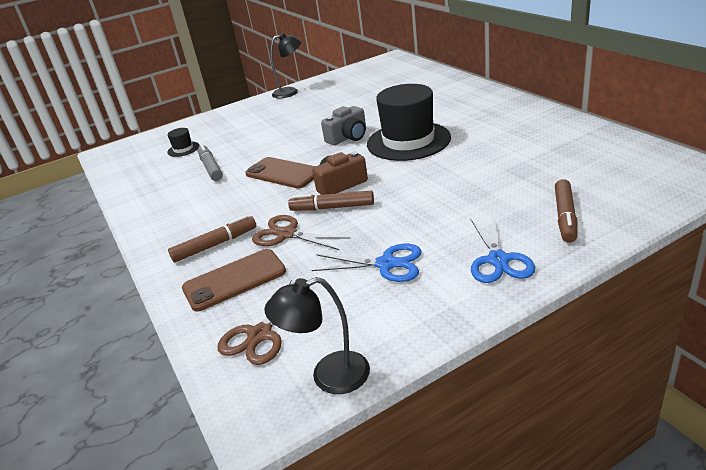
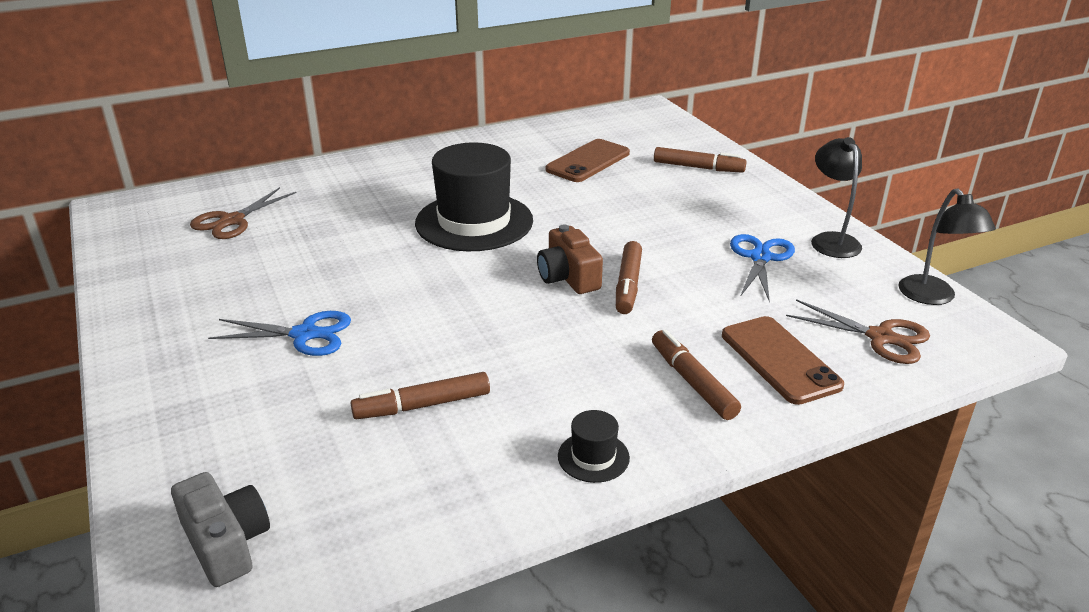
camera: 90 degrees left, 0 degrees up
(183, 149) = (295, 454): black hat -> black hat (593, 457)
(211, 168) = (422, 405): grey marker -> brown marker
(283, 173) = (502, 324): brown phone -> brown phone (588, 161)
(287, 234) = (682, 320): brown scissors -> brown scissors (232, 221)
(290, 92) = (135, 316): black lamp -> black lamp (831, 240)
(348, 137) = (419, 264): grey camera -> grey camera (226, 543)
(498, 260) = (762, 204): blue scissors -> blue scissors (305, 334)

